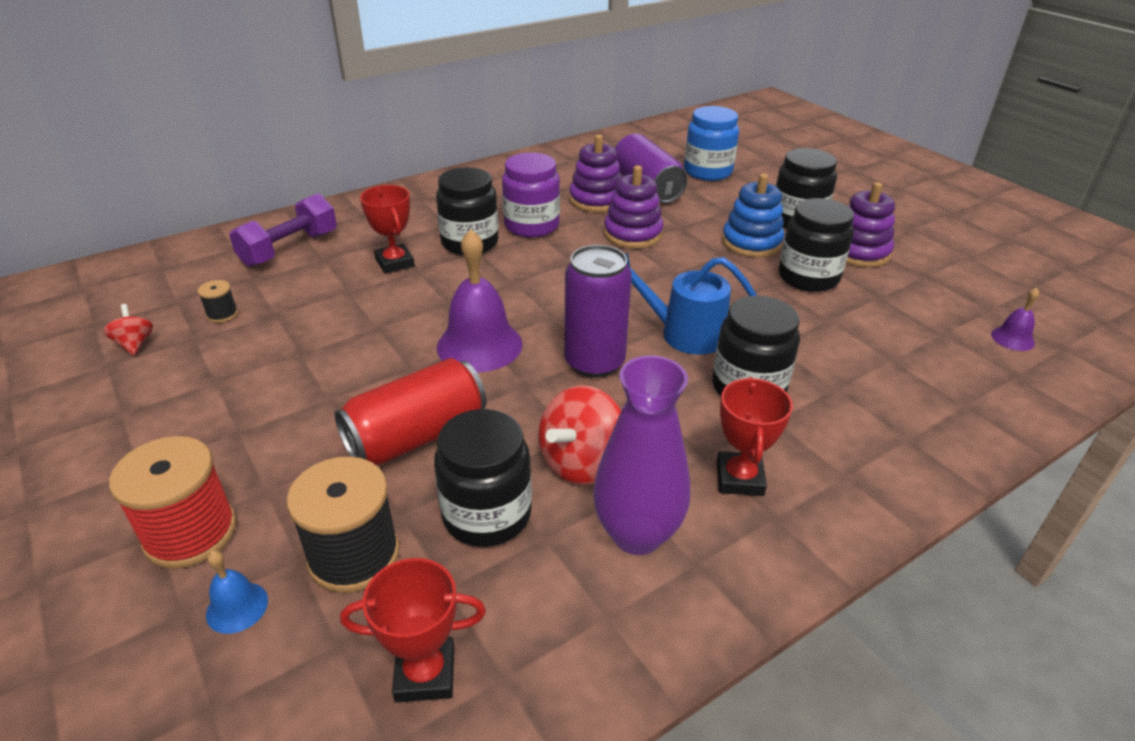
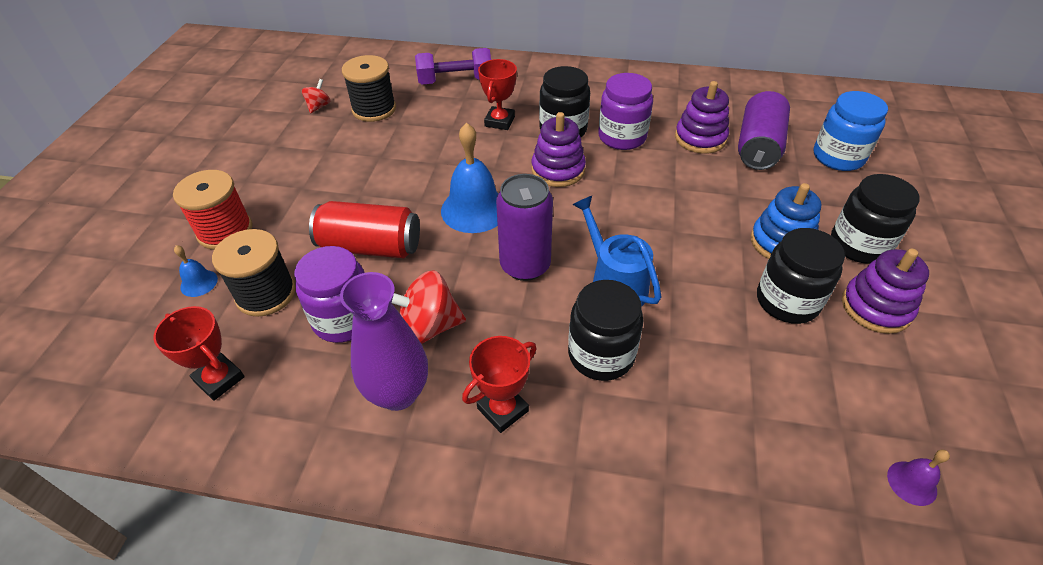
camera: 45 degrees right, 10 degrees up
(222, 314) = (374, 109): black spool -> black spool, size x2.13
(479, 345) = (474, 209): purple bell -> blue bell
(487, 515) = (344, 319): black jar -> purple jar
(633, 234) = (689, 182): purple stacking toy -> purple stacking toy (558, 170)

